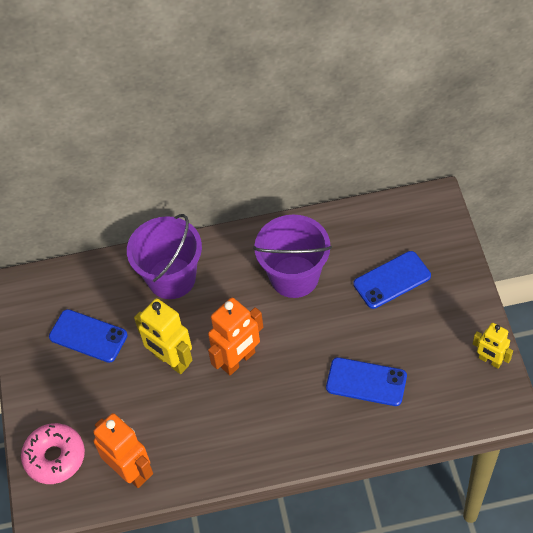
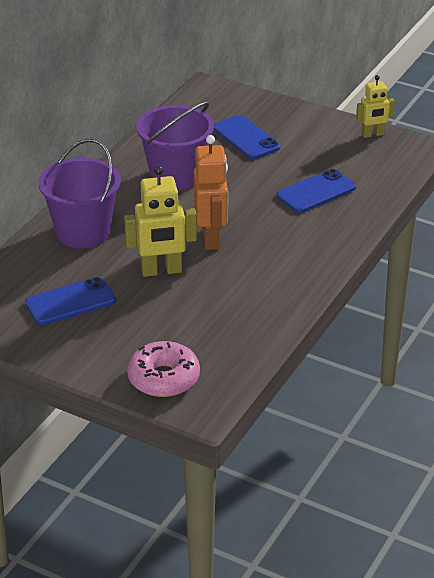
camera: 55 degrees left, 20 degrees down
(130, 471) = (235, 342): orange robot -> none
(392, 280) = (246, 138): blue phone -> blue phone turned 45 degrees counterclockwise

